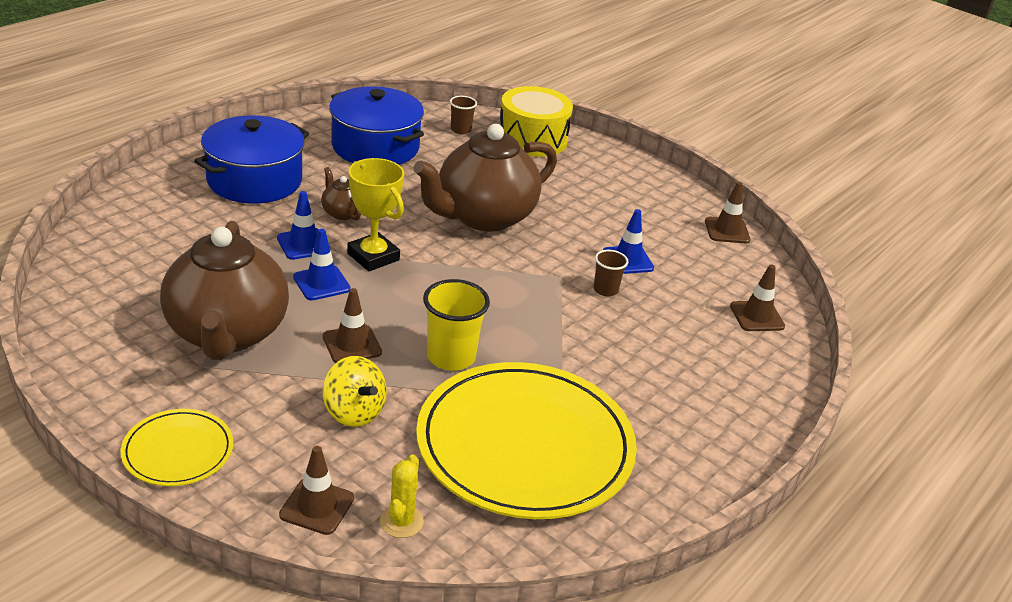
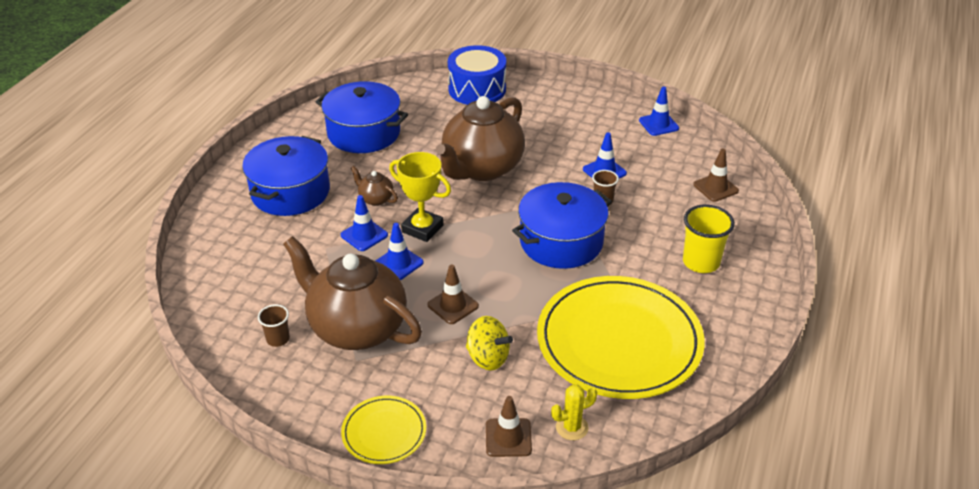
camera: 15 degrees left, 5 degrees up
(227, 333) = (356, 328): brown teapot -> brown teapot turned 150 degrees clockwise
(401, 521) = (572, 427): yellow cactus -> yellow cactus turned 75 degrees clockwise
(451, 357) = (528, 291): yellow cup -> yellow cup (701, 262)
(461, 130) = (419, 98): brown cup -> brown cup (278, 339)
(525, 317) = (561, 242): none -> blue pot
(532, 139) = (477, 89): yellow drum -> blue drum
(727, 230) = (658, 124): brown traffic cone -> blue traffic cone

